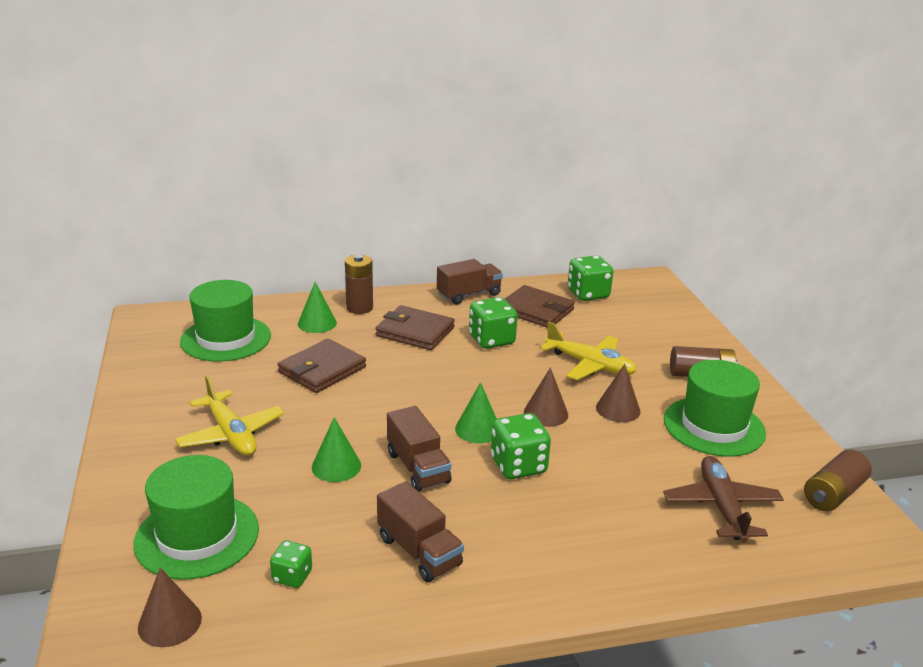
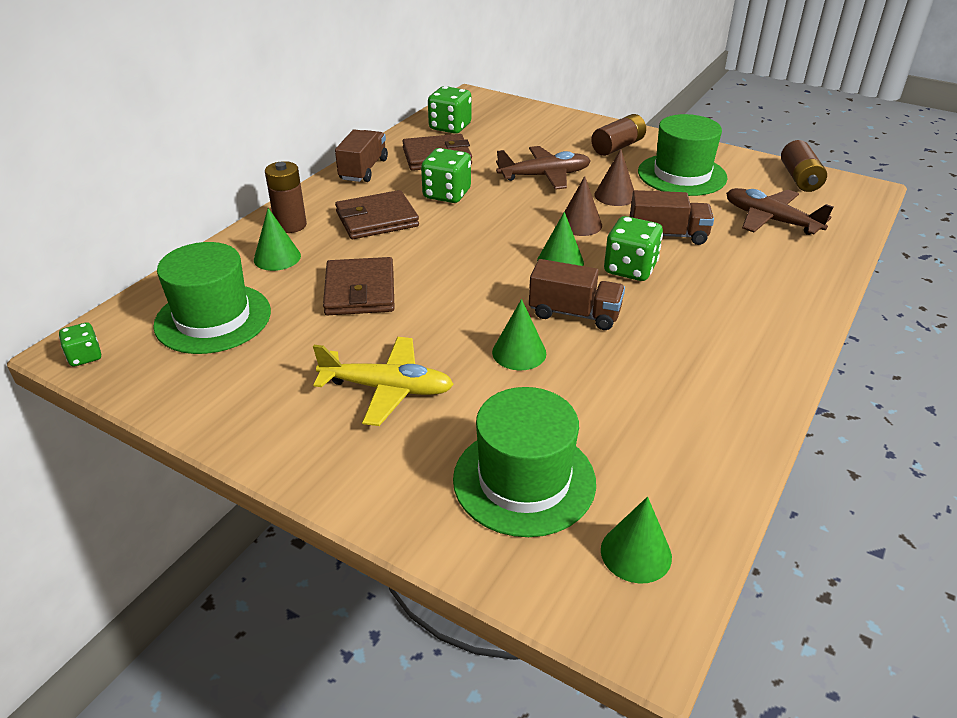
camera: 45 degrees left, 10 degrees up
(169, 622) = (636, 553): brown cone -> green cone
(292, 576) = (645, 448): green dice -> green dice (85, 356)
(419, 551) = (683, 366): brown truck -> brown truck (667, 235)
(590, 365) = (545, 176): yellow plane -> brown plane

